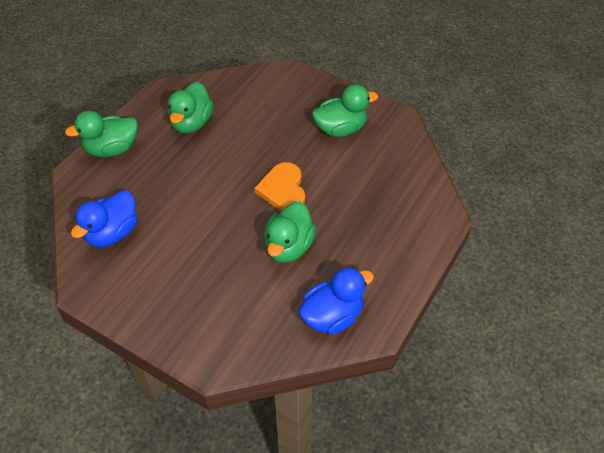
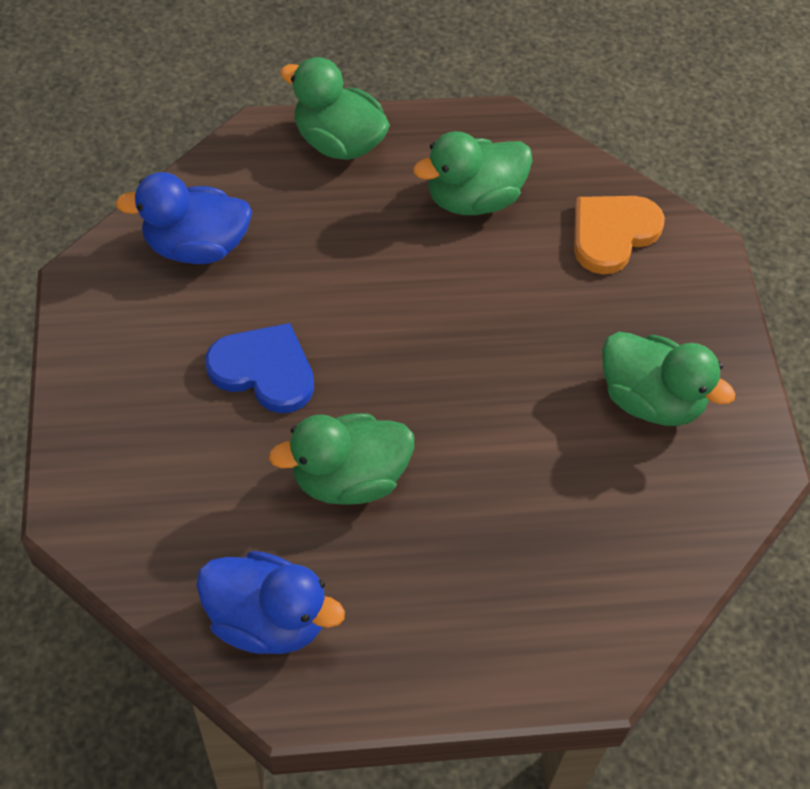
camera: 50 degrees right, 5 degrees up
(205, 246) = (264, 370): none -> blue heart
(283, 189) = (452, 400): orange heart -> orange heart (612, 234)

